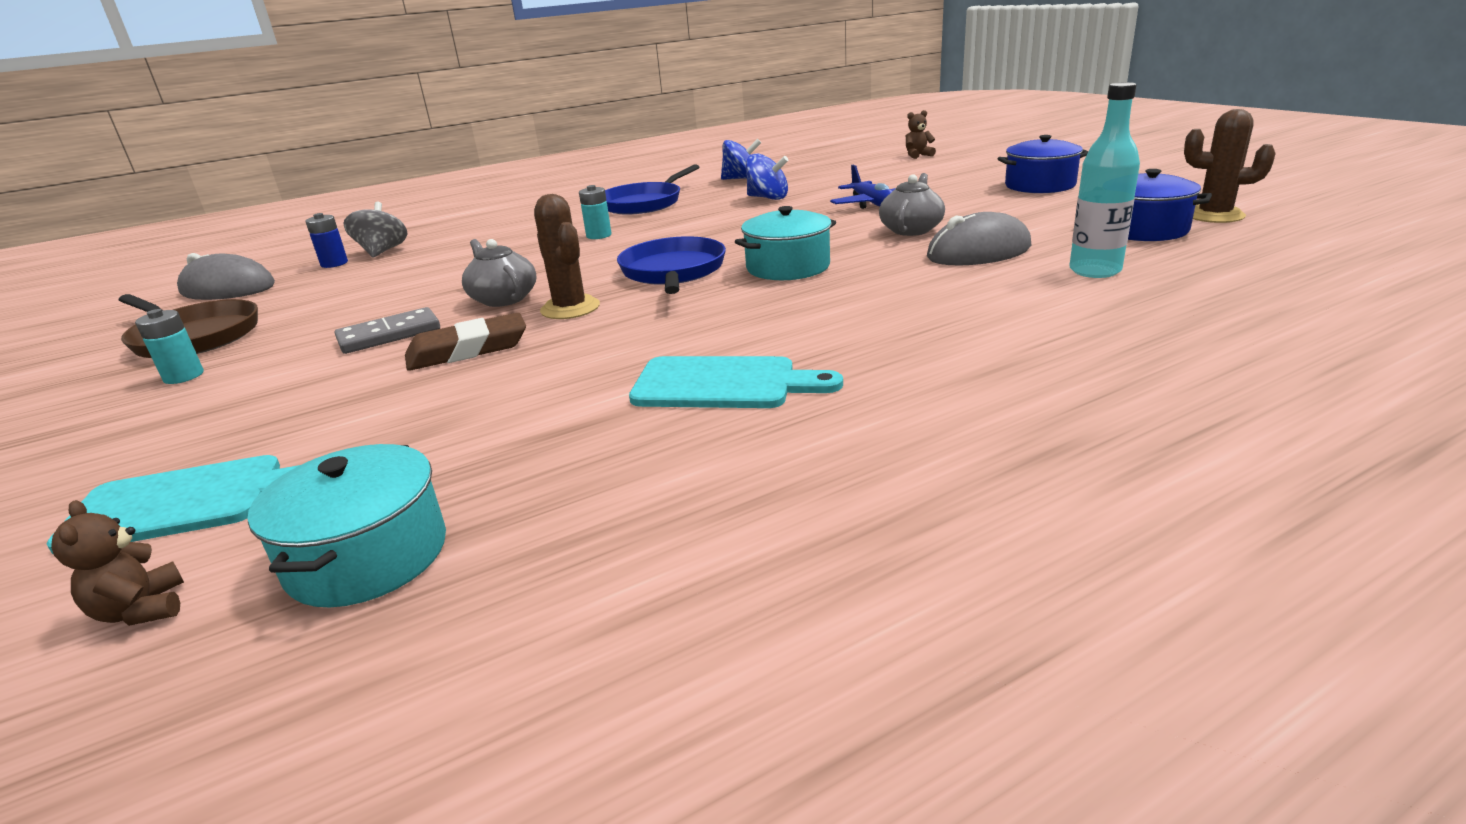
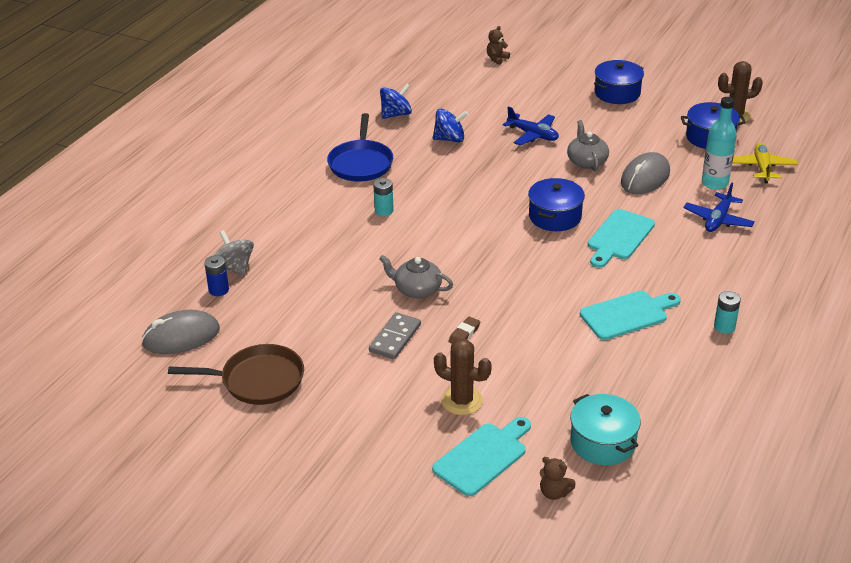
camera: 35 degrees left, 10 degrees up
(184, 376) = (321, 406): turquoise battery -> turquoise battery (724, 327)
(468, 350) = (464, 334): brown eraser -> brown eraser, size x0.55
(570, 308) = (473, 286): brown cactus -> brown cactus (462, 401)
(673, 271) = (490, 237): blue pan -> none
(788, 267) = (555, 216): turquoise pot -> blue pot
(848, 299) = (619, 237): none -> turquoise cutting board
(1050, 308) = (718, 220): none -> blue plane
(1209, 267) = (762, 168): none -> yellow plane

